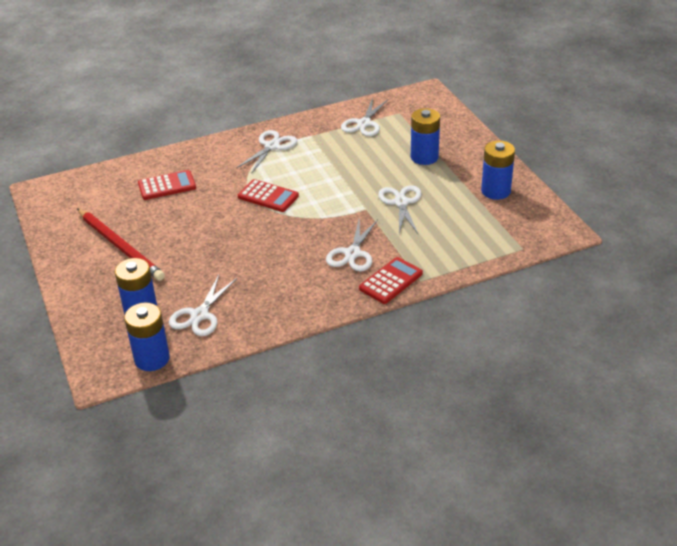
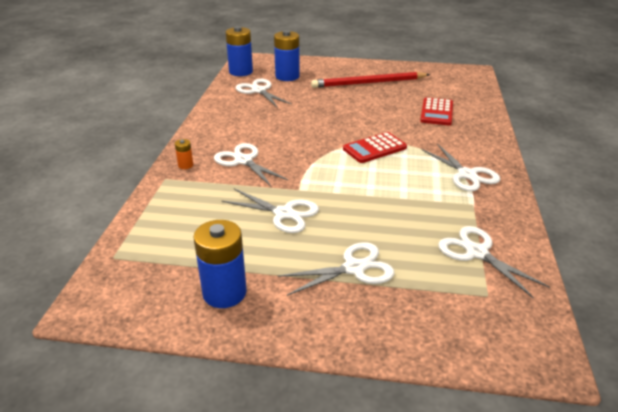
camera: 120 degrees right, 5 degrees down
(391, 281) = (185, 165): red calculator -> orange battery
(424, 157) = (354, 268): blue battery -> white scissors

